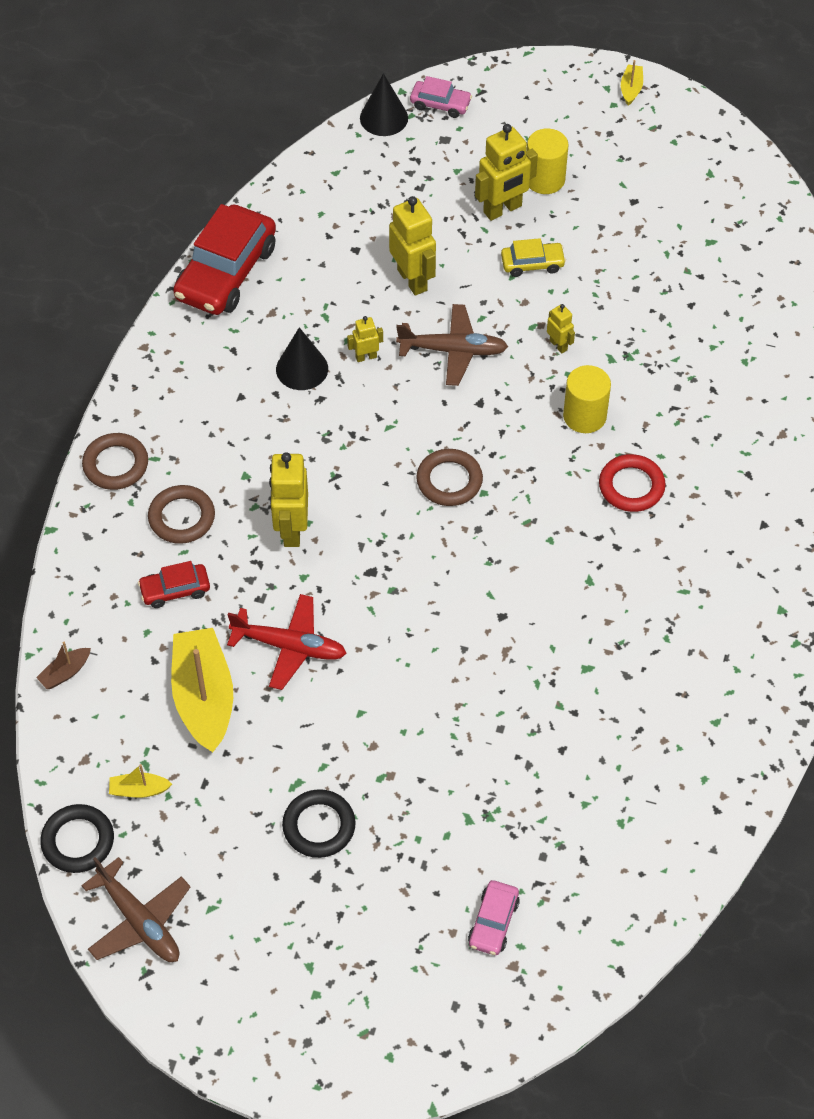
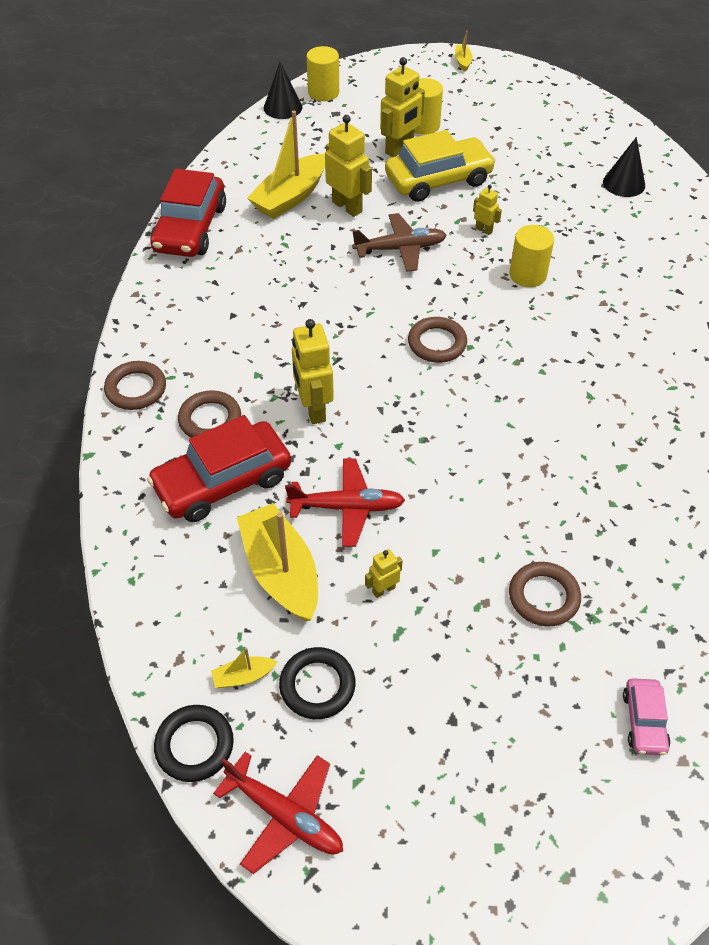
camera: 15 degrees left, 5 degrees down
(65, 673) = (136, 580): brown boat -> none
(139, 920) = (284, 815): brown plane -> red plane
(175, 590) = (223, 482): red car -> red car, size x2.04
(302, 369) = (278, 285): black cone -> black cone (624, 183)
(319, 826) = (436, 668): black ring -> black ring (317, 685)
(352, 252) = (290, 197): none -> yellow boat
(366, 357) = (330, 266): yellow robot -> yellow robot (383, 589)
(440, 104) = (323, 92): pink car -> yellow cylinder
(448, 783) = (543, 597): none -> brown ring
(532, 264) = (438, 180): yellow car -> yellow car, size x2.04
(631, 486) = (590, 318): red ring -> none

